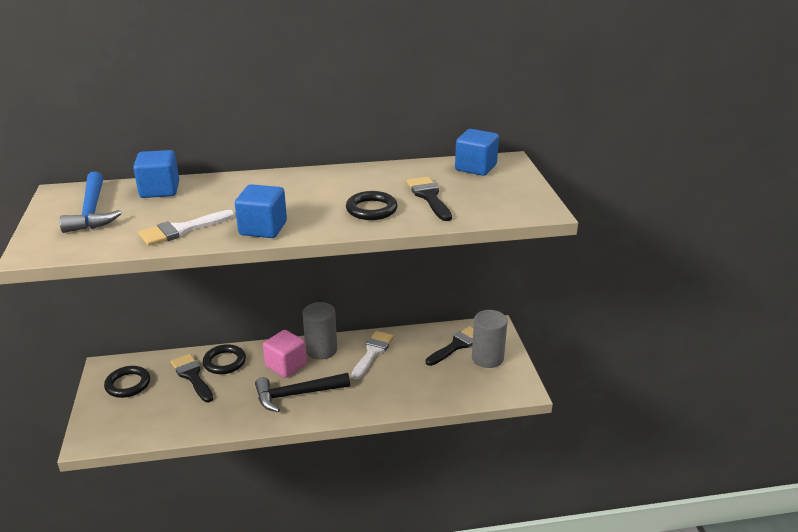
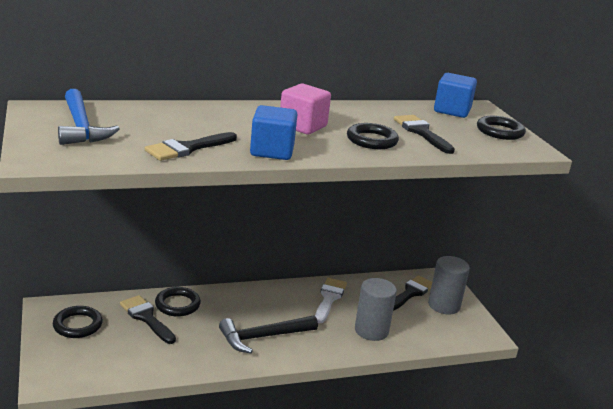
camera: 10 degrees left, 5 degrees down
(160, 190) = (144, 112): blue cube -> none
(181, 230) = (187, 148): white brush -> black brush
(286, 365) = (244, 309): pink cube -> pink cube (303, 126)
(321, 350) = (276, 295): grey cylinder -> grey cylinder (371, 330)
(515, 190) = (500, 131): none -> black ring

